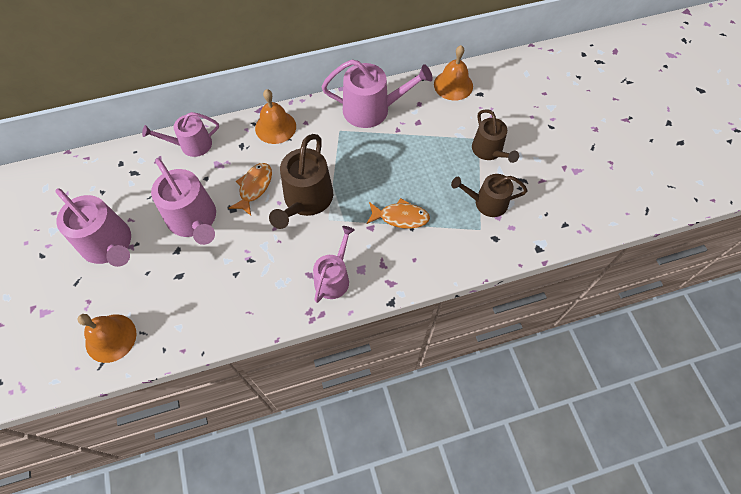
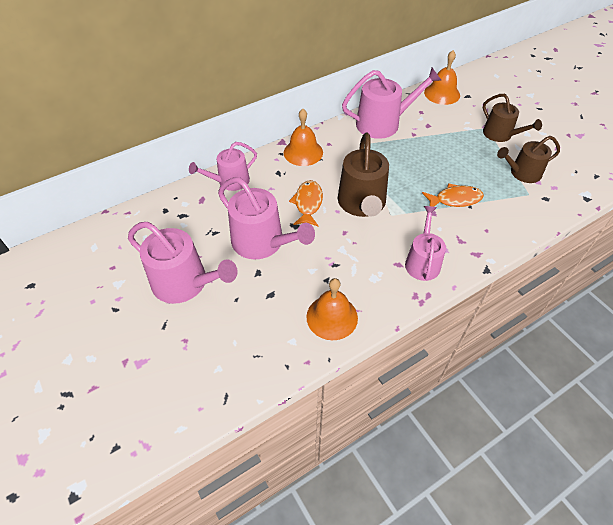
camera: 15 degrees left, 10 degrees down
(111, 338) = (225, 369): orange bell -> orange bell (332, 317)

